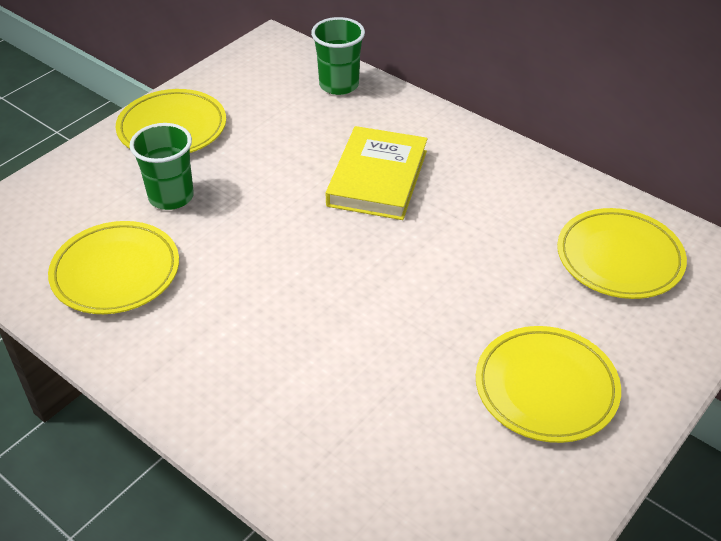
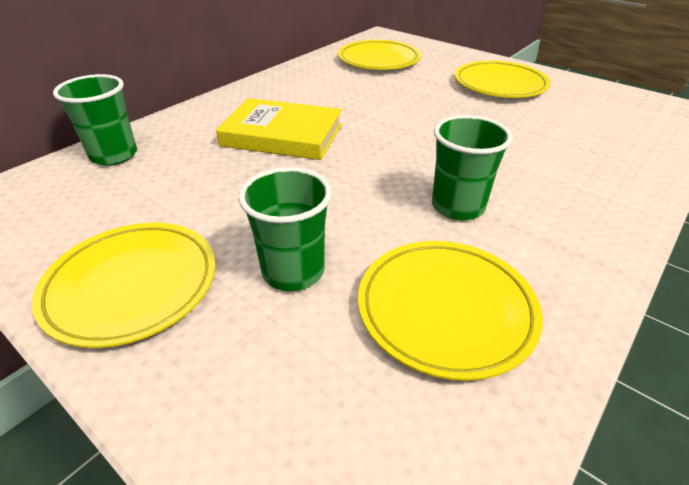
camera: 90 degrees left, 5 degrees down
(238, 296) = (457, 206): none -> green cup

